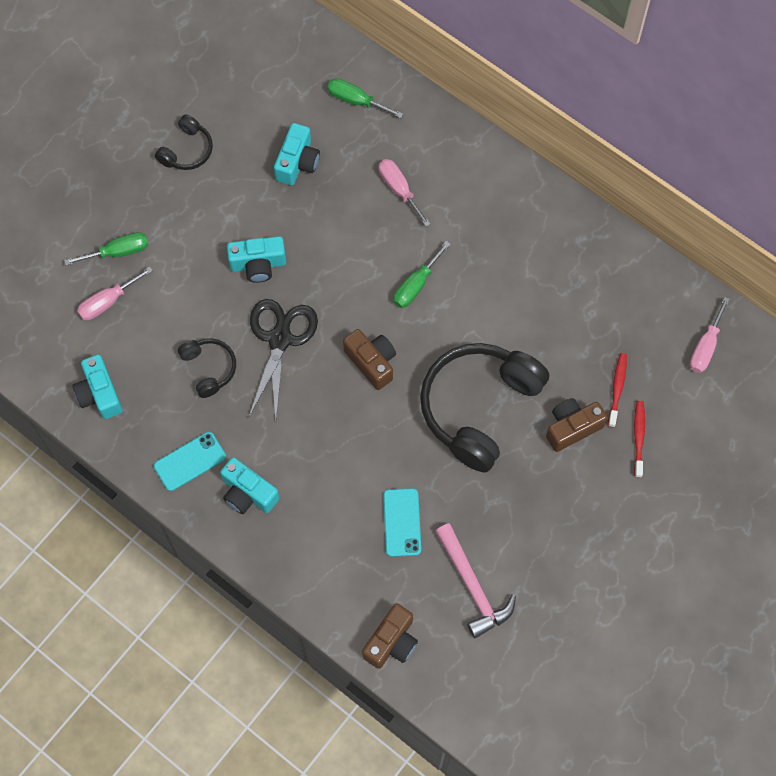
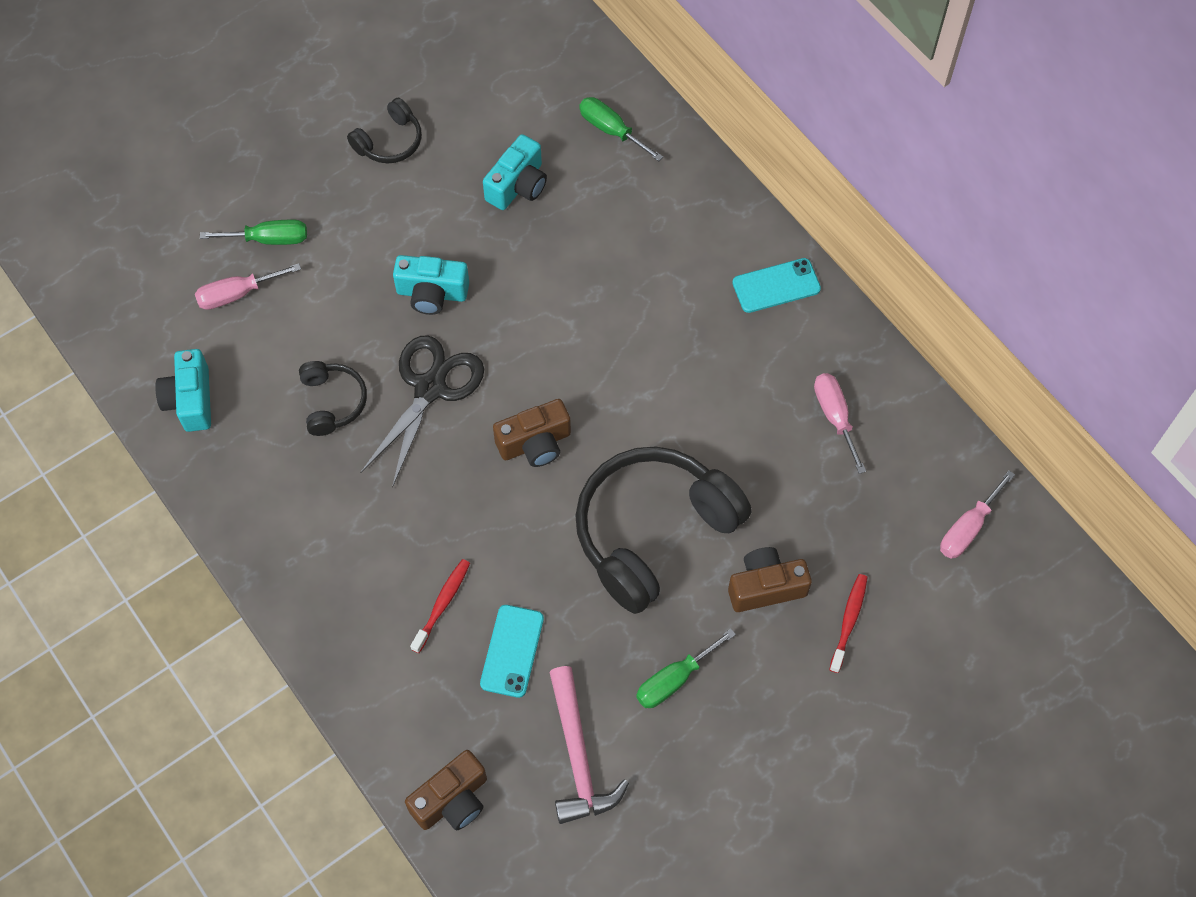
camera: 15 degrees right, 5 degrees down
(190, 461) = (272, 508): turquoise phone -> turquoise phone (776, 286)
(248, 493) = (331, 565): turquoise camera -> none
(372, 362) = (535, 443): brown camera -> brown camera turned 90 degrees clockwise
(399, 189) = (632, 245): pink screwdriver -> pink screwdriver (834, 417)
(416, 285) = (618, 363): green screwdriver -> green screwdriver (674, 679)
(617, 389) = (838, 552): red toothbrush -> red toothbrush (442, 604)

